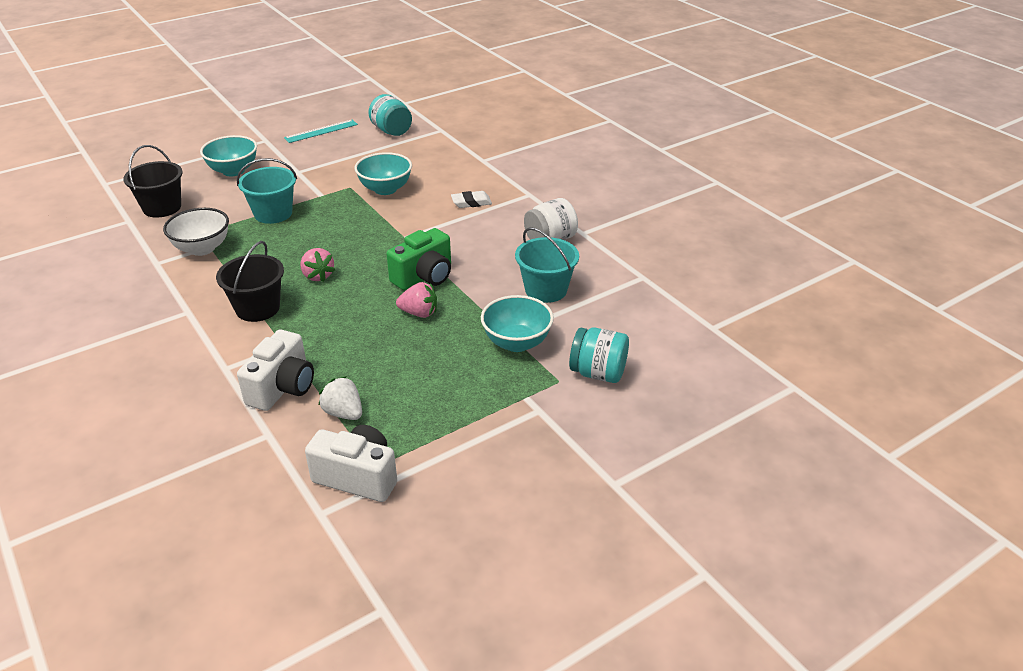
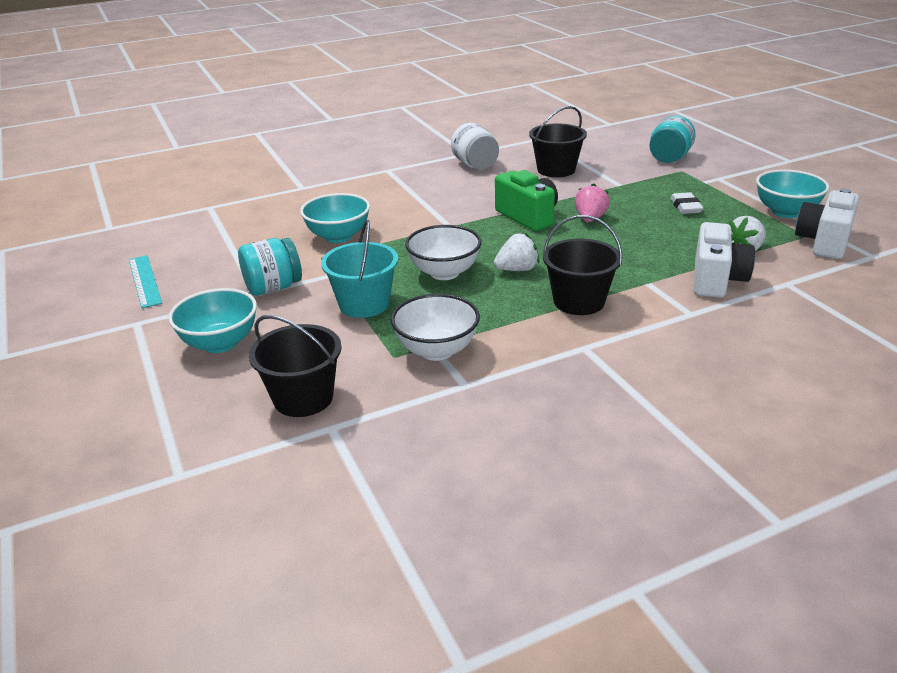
camera: 80 degrees left, 5 degrees down
(282, 388) = (716, 280): white camera -> white camera turned 75 degrees clockwise
(317, 242) = (444, 272): none -> white bowl
(318, 276) = (517, 269): pink strawberry -> white strawberry
(391, 131) = (187, 234): turquoise jar -> turquoise jar (273, 288)
(471, 202) = (391, 194): white eraser -> white eraser (685, 207)
(517, 343) = (633, 182): turquoise bowl -> turquoise bowl (786, 212)
(546, 290) = (556, 170): turquoise bucket -> black bucket

